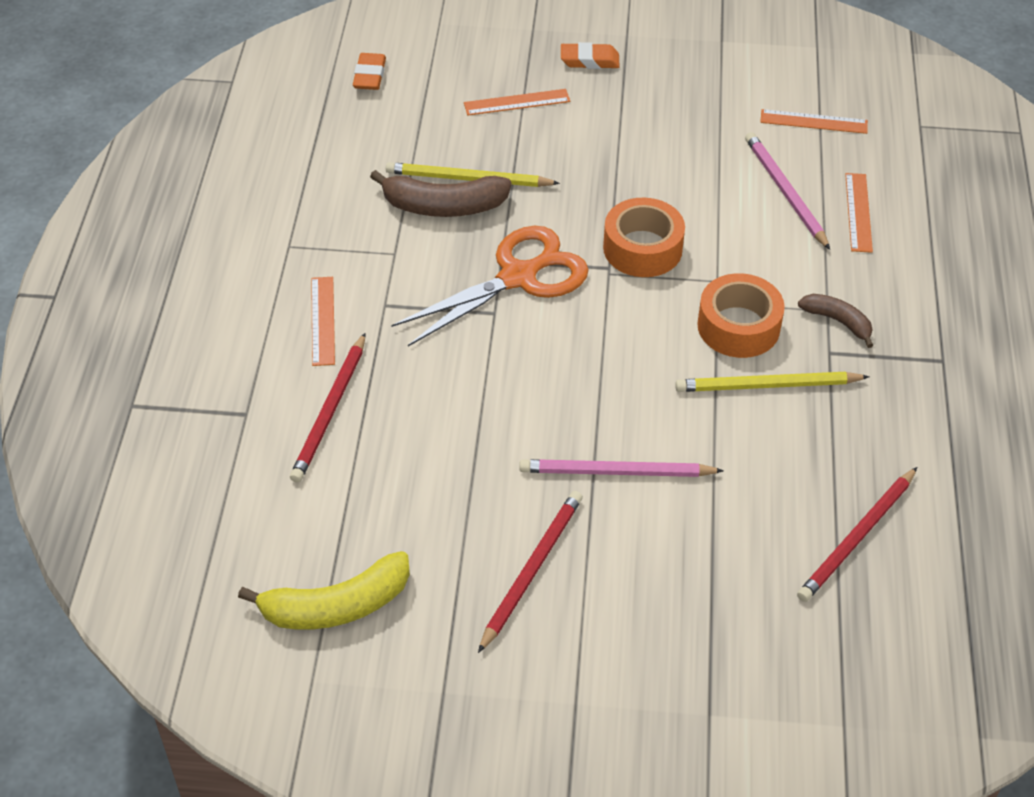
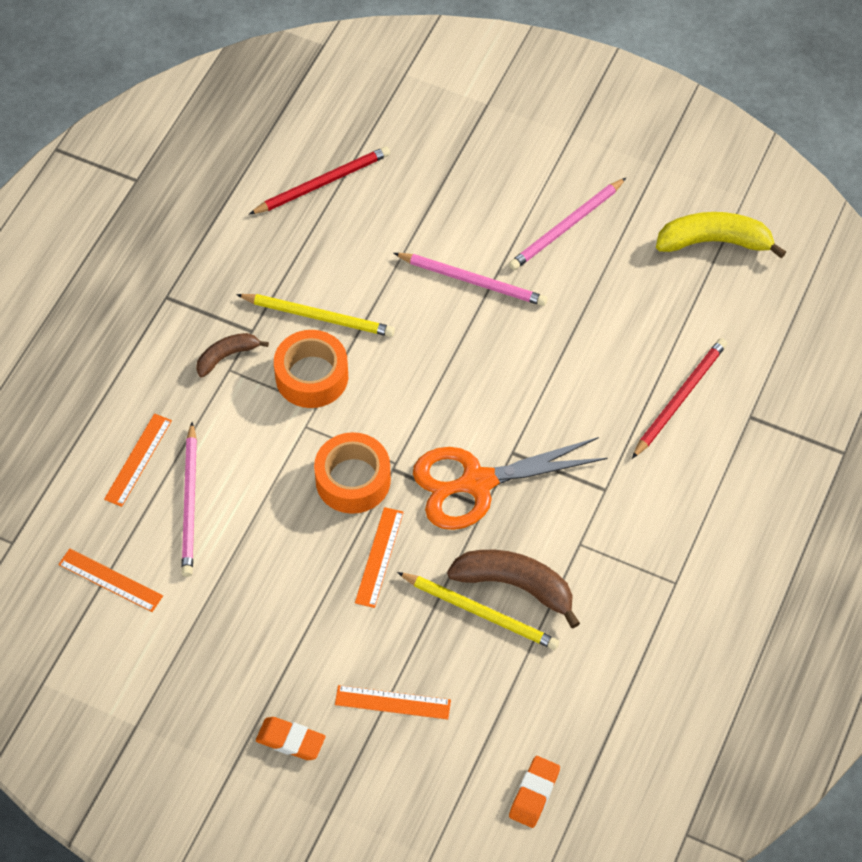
camera: 160 degrees left, 10 degrees up
(322, 320) = (664, 489): orange ruler -> orange ruler (379, 557)
(532, 570) = (566, 227): red pencil -> pink pencil
(838, 321) = (227, 356): brown banana -> brown banana turned 90 degrees clockwise

